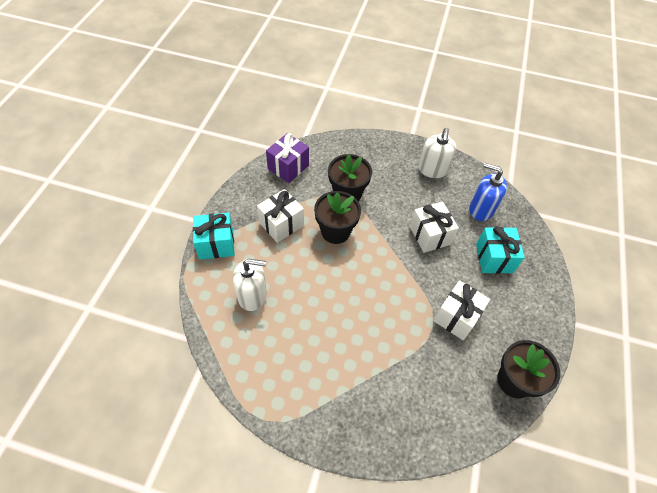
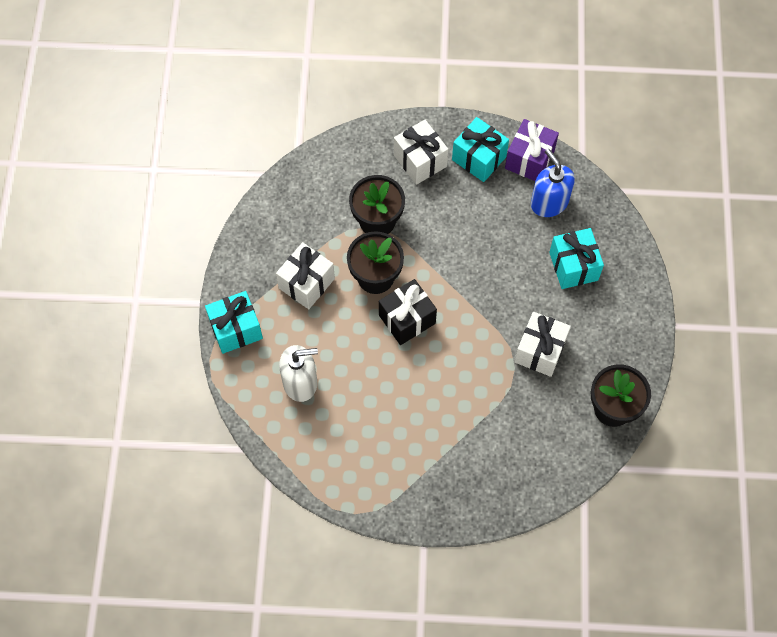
camera: 10 degrees left, 10 degrees up
(288, 167) = (291, 200): purple gift -> purple gift (529, 159)
(352, 267) = (407, 319): none -> black gift
(430, 235) = (491, 254): white gift -> white gift (420, 161)
(432, 170) = (479, 158): white soap dispenser -> turquoise gift
(481, 209) = (549, 202): blue soap dispenser -> blue soap dispenser turned 45 degrees clockwise

